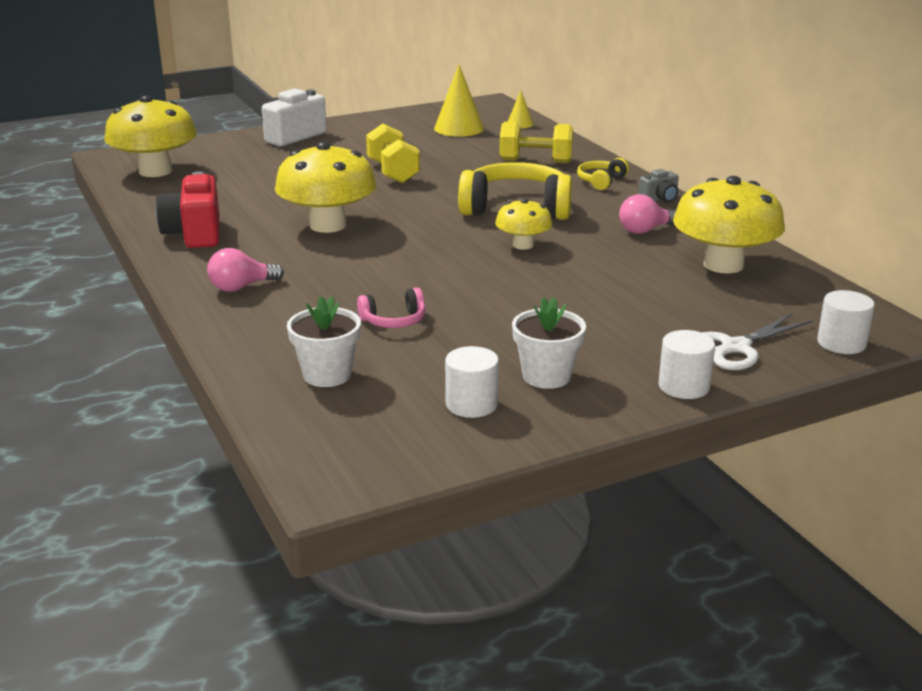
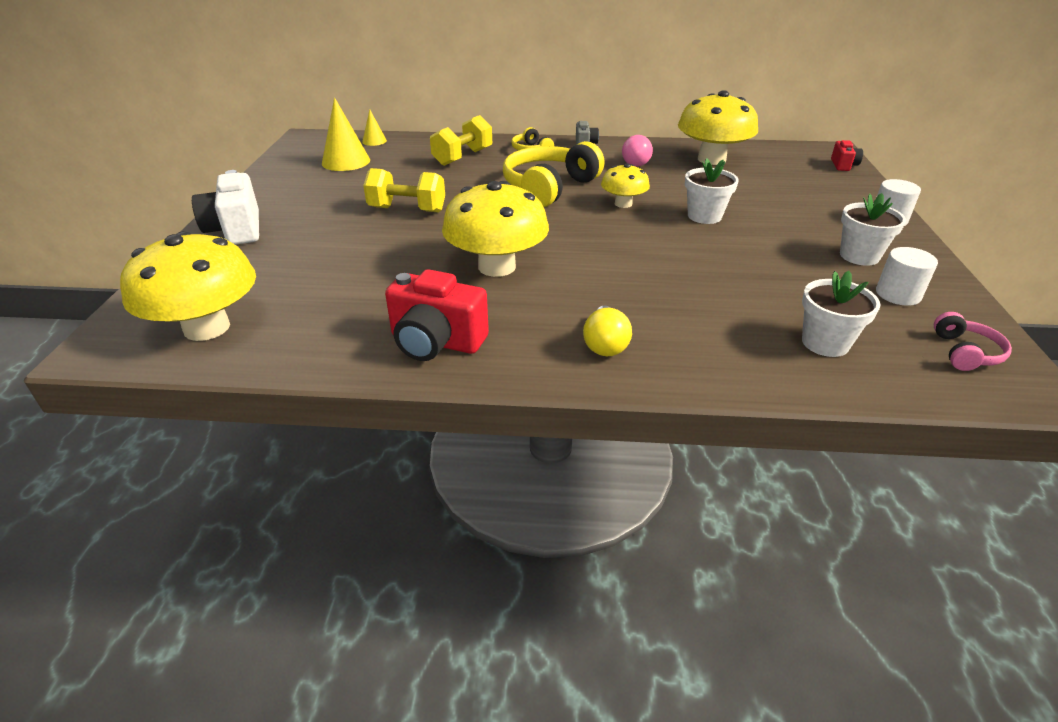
camera: 60 degrees left, 10 degrees up
(241, 287) = (605, 344): pink light bulb -> yellow light bulb
(394, 321) = (732, 287): pink headphones -> pink headphones (965, 352)
(545, 285) = (704, 216): none -> white flower pot
(735, 347) = (837, 191): white scissors -> none
(841, 343) = (843, 165): white cylinder -> red camera

